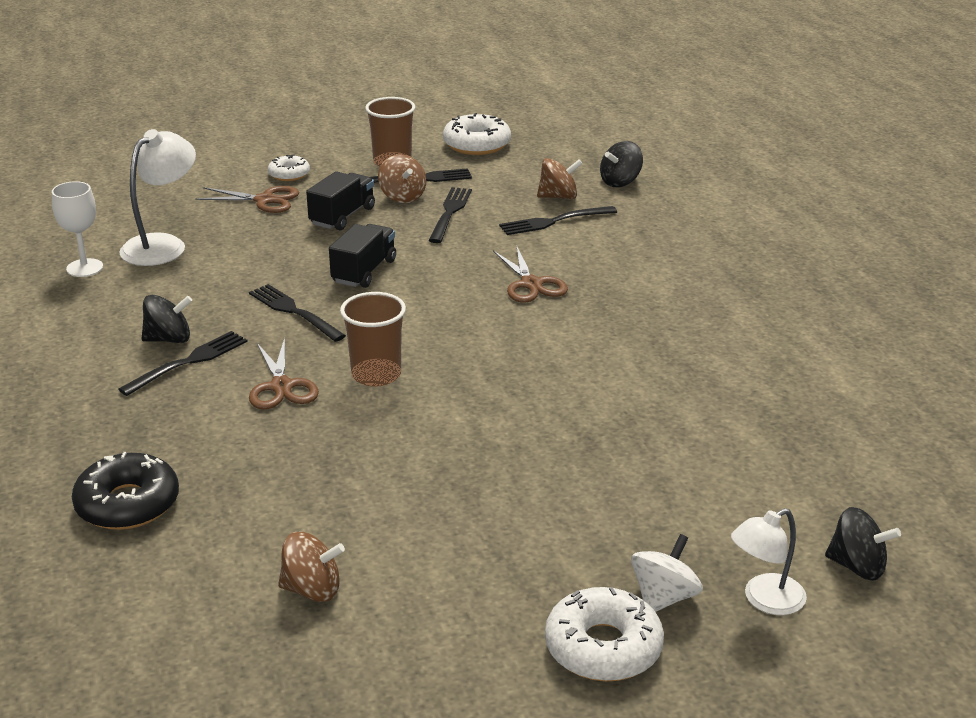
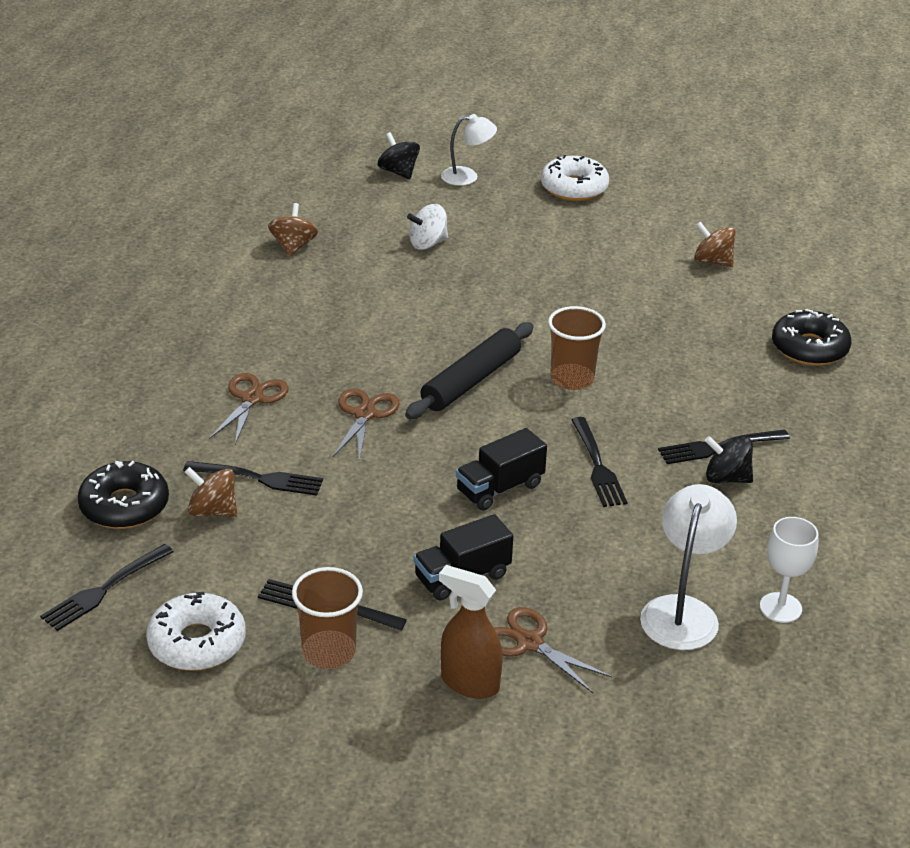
camera: 150 degrees left, 5 degrees up
(163, 245) = (683, 611): white lamp -> white lamp turned 135 degrees clockwise
(281, 386) = (653, 396): brown scissors -> brown scissors (252, 399)
(289, 174) = (469, 683): white donut -> brown spray bottle
(402, 196) = (372, 582): brown spinning top -> brown spinning top (293, 246)
(450, 213) = (346, 534): black fork -> black fork (104, 589)
(471, 340) = (470, 381): none -> black rolling pin
(620, 182) = (124, 506): black spinning top -> black donut
(664, 597) = (518, 194): white spinning top -> white spinning top (427, 243)

